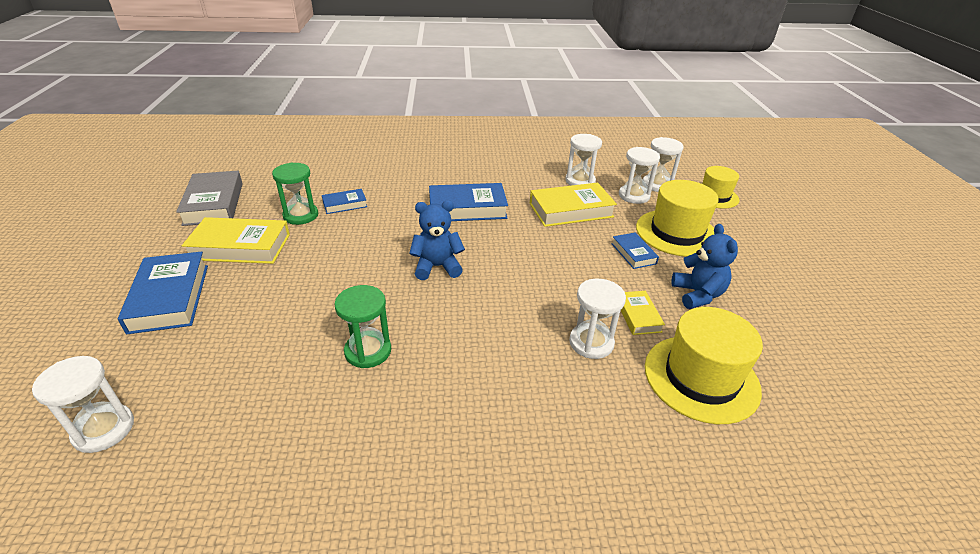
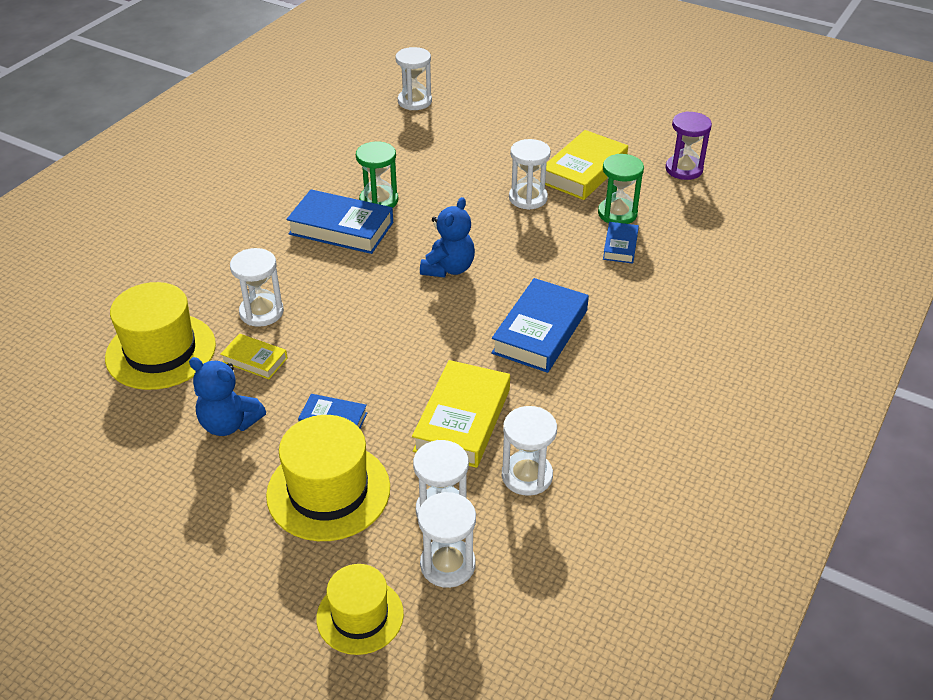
camera: 125 degrees right, 5 degrees up
(169, 298) = (533, 132): blue book -> blue book (341, 228)
(214, 203) = (684, 169): grey book -> purple hourglass
(304, 262) = (528, 198): none -> white hourglass

